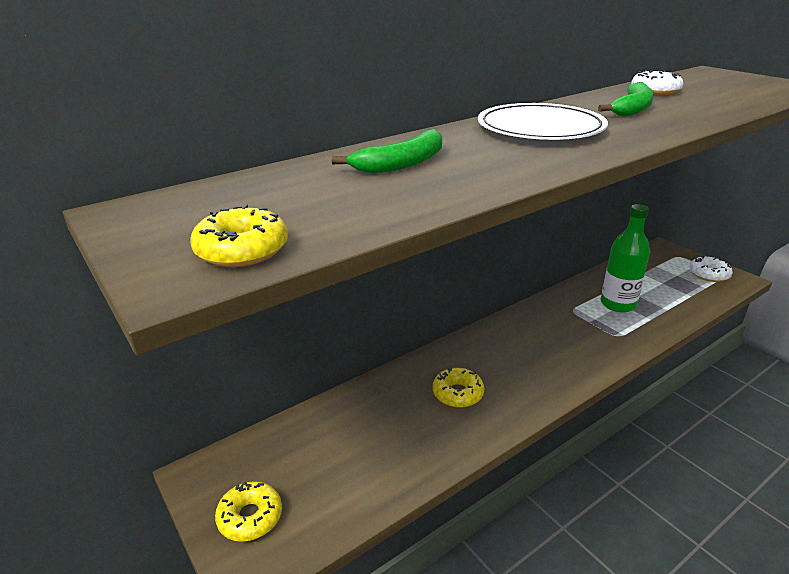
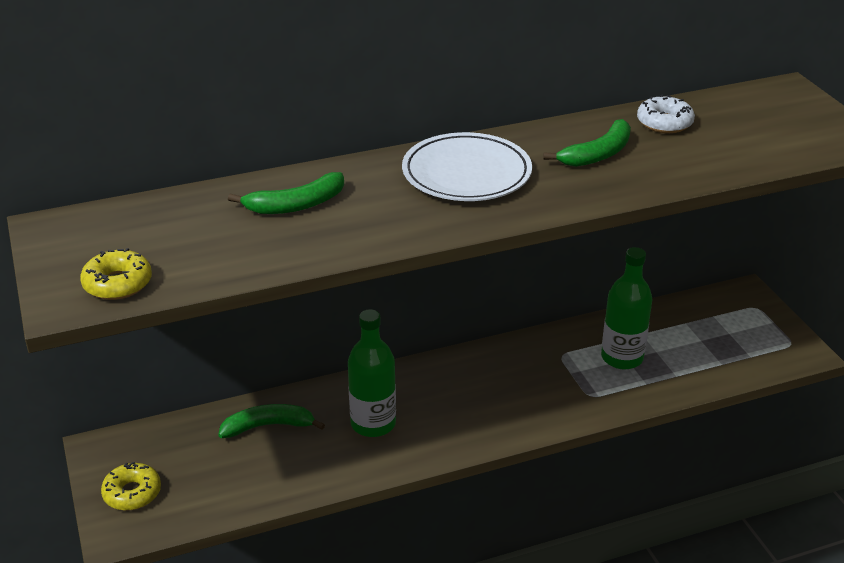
camera: 15 degrees right, 5 degrees up
(362, 416) = (268, 426): none -> green banana
(457, 393) = (373, 423): yellow donut -> green bottle
(708, 274) = (771, 340): white donut -> none

